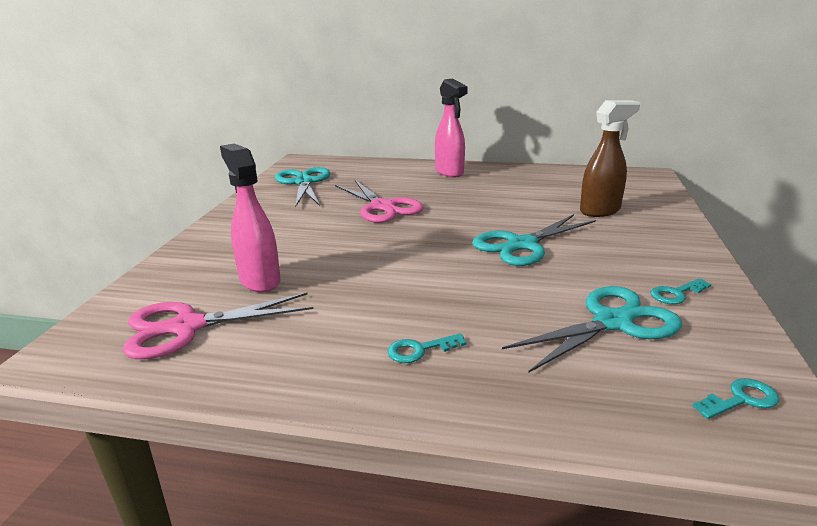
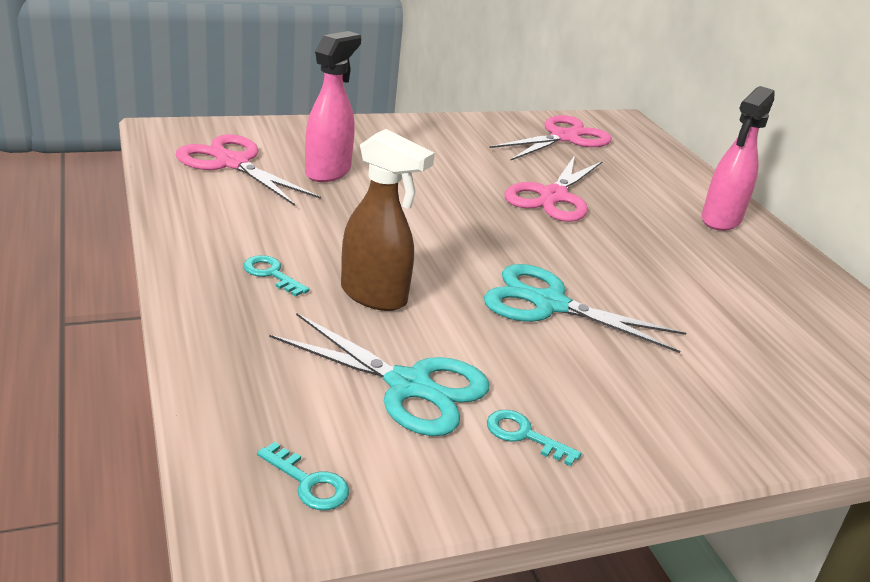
camera: 55 degrees right, 5 degrees up
(304, 182) = (564, 138): turquoise scissors -> pink scissors
(600, 210) = (736, 359): brown spray bottle -> brown spray bottle (375, 296)

